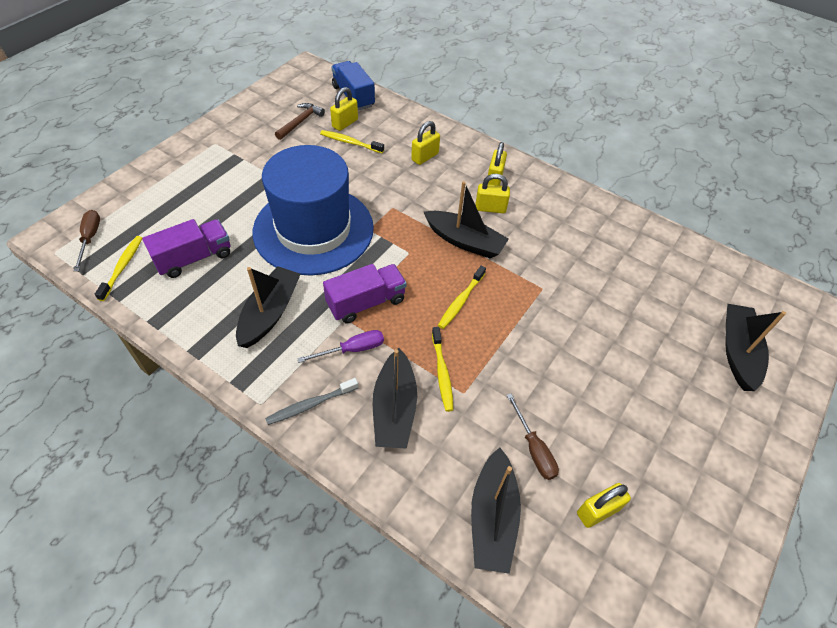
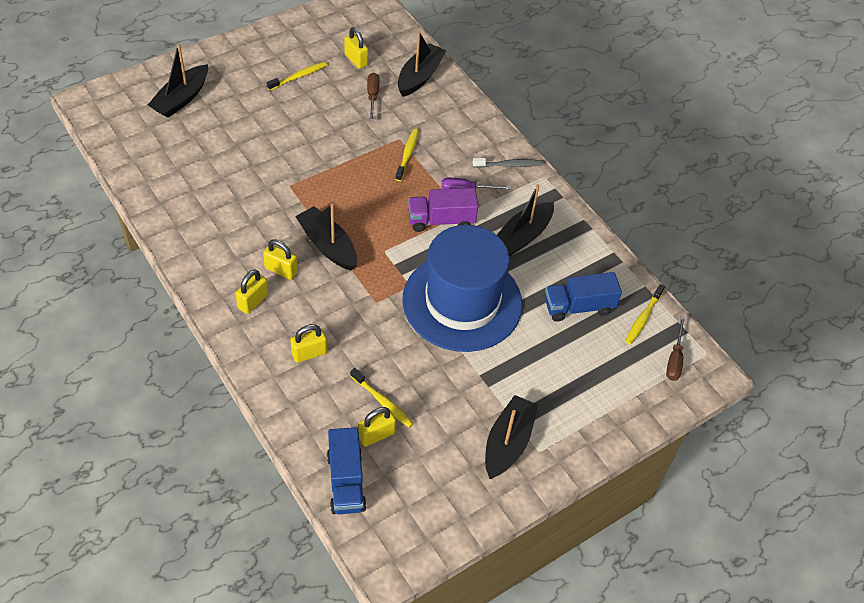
camera: 160 degrees left, 0 degrees up
(194, 258) = (578, 307): purple truck -> blue truck
(300, 122) = (429, 455): brown hammer -> none
(394, 408) = (452, 145): black boat -> black boat (508, 443)
(461, 301) = (363, 197): yellow toothbrush -> yellow toothbrush (298, 76)
(597, 511) = (356, 60): yellow padlock -> yellow padlock turned 60 degrees clockwise

